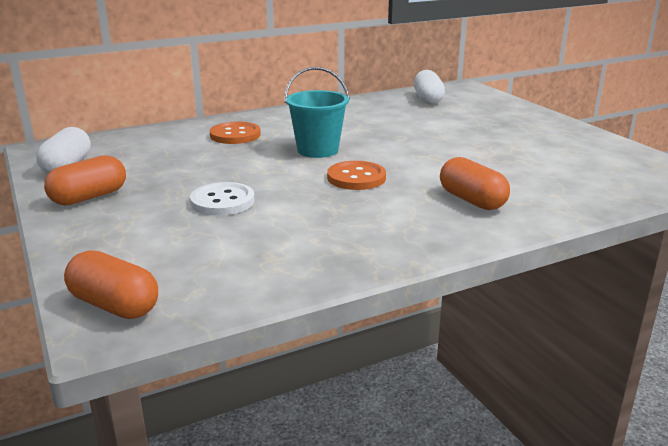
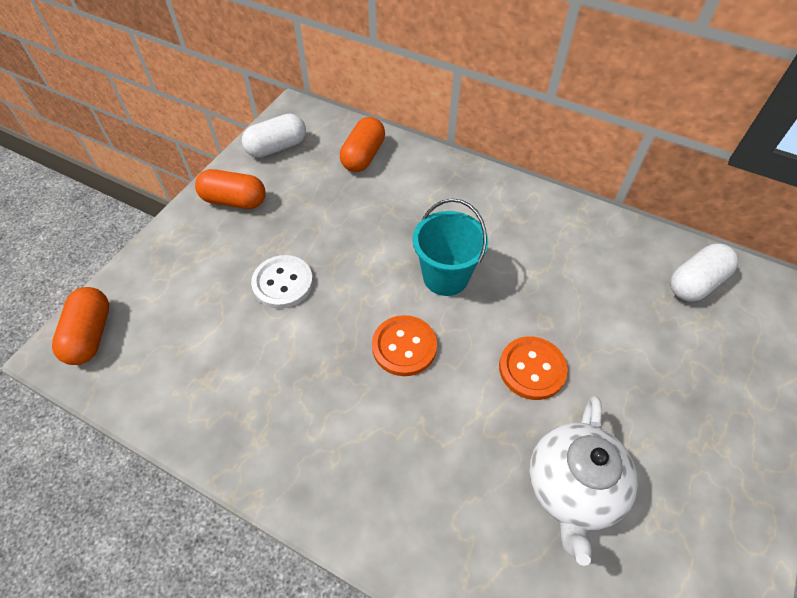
camera: 55 degrees right, 30 degrees up
(235, 135) = (427, 196): orange button -> orange button (532, 369)
(472, 200) = (425, 477): orange capsule -> orange capsule (363, 156)
(526, 165) = (572, 488): none -> white teapot

